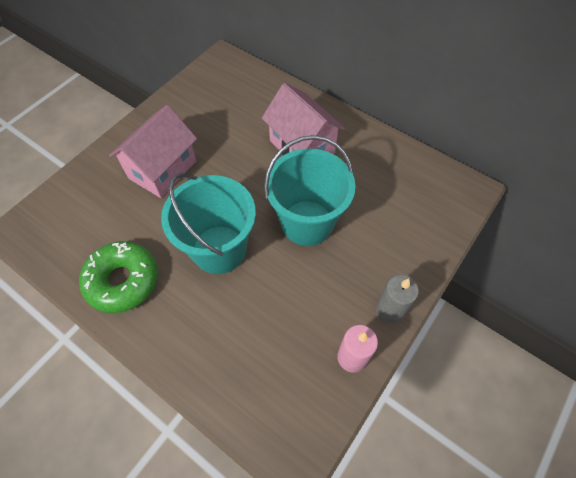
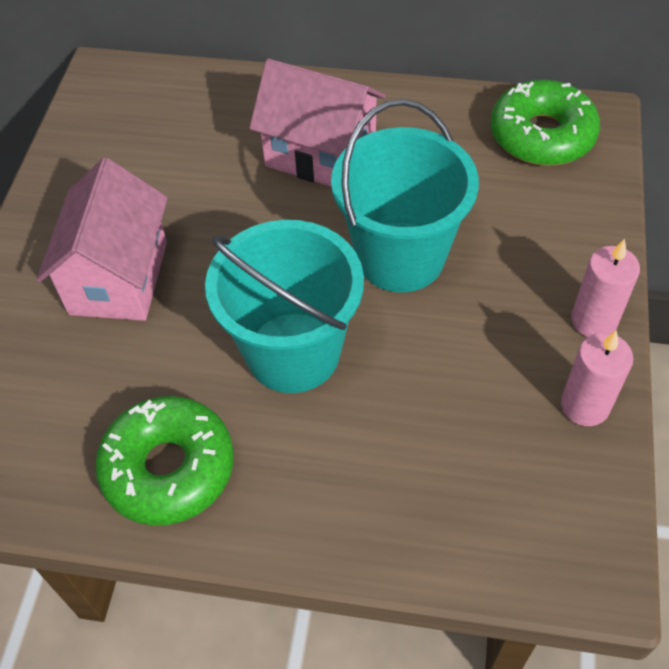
camera: 25 degrees left, 5 degrees down
(389, 310) = (594, 320): grey candle -> pink candle
(431, 187) = (541, 135): none -> green donut

